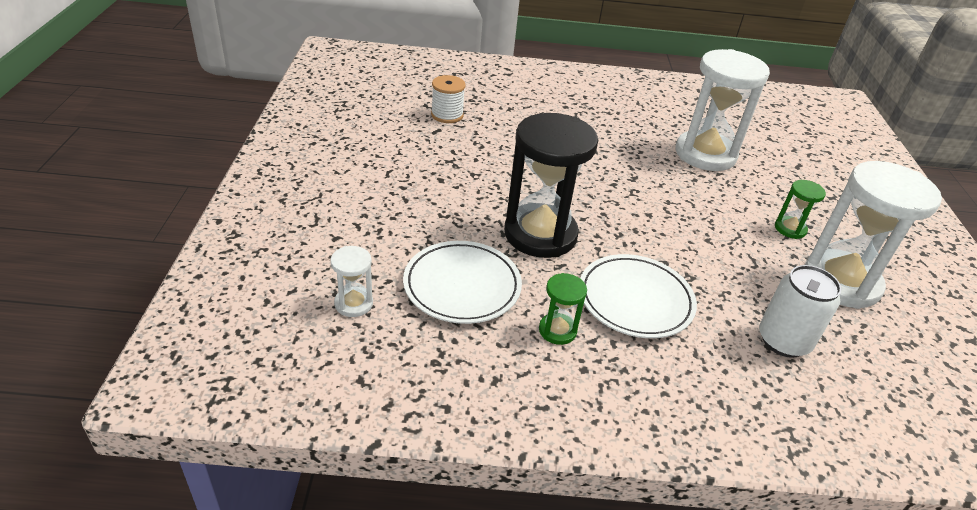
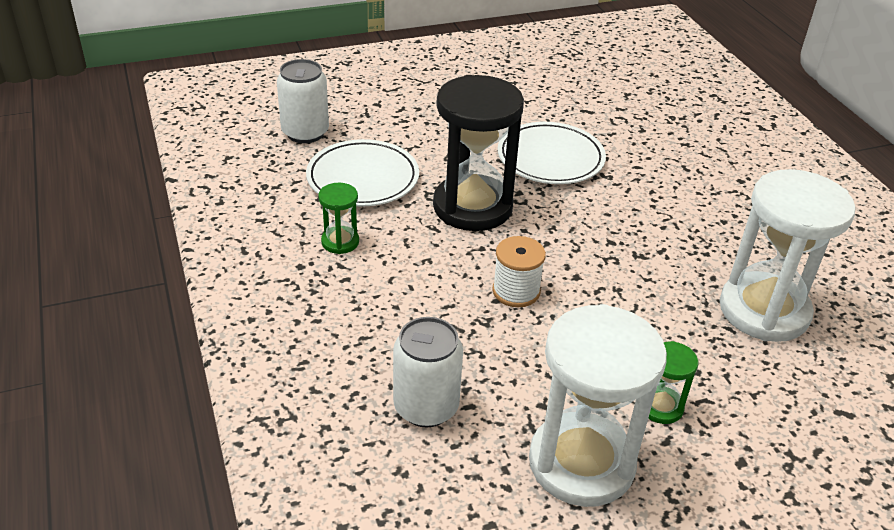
camera: 70 degrees right, 0 degrees up
(353, 303) = (305, 133): white hourglass -> white can
(447, 115) = (623, 110): white spool -> white spool (516, 291)
(635, 300) = (417, 285): white plate -> white plate (550, 158)

